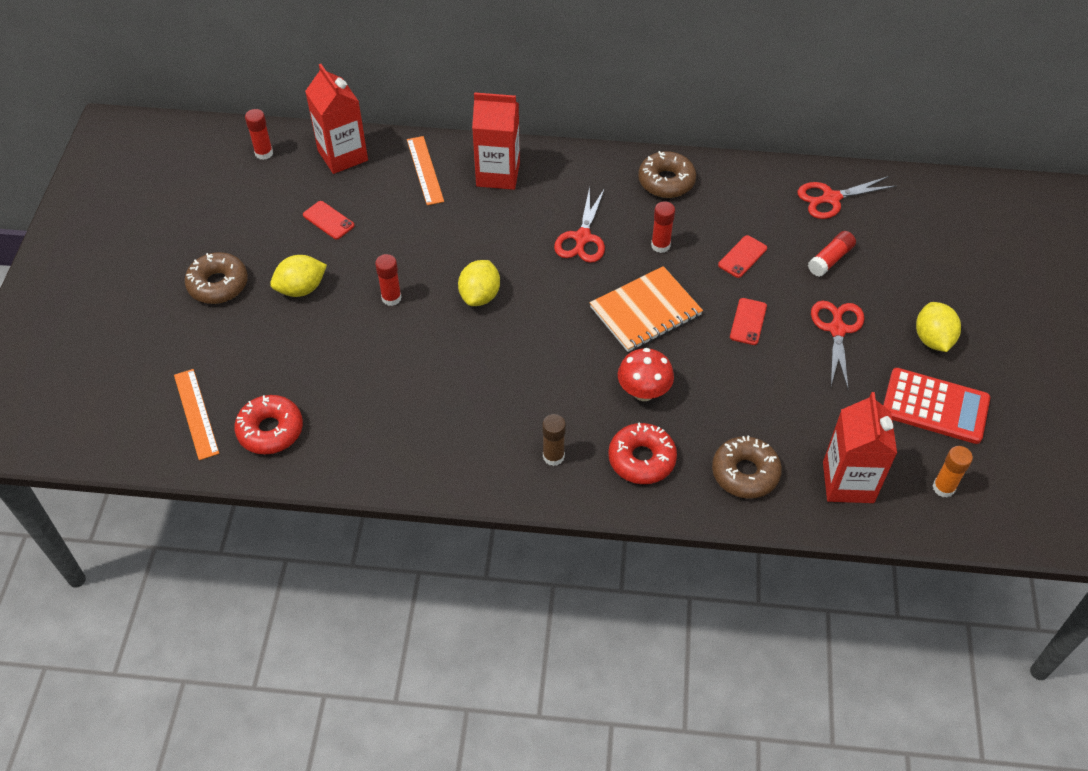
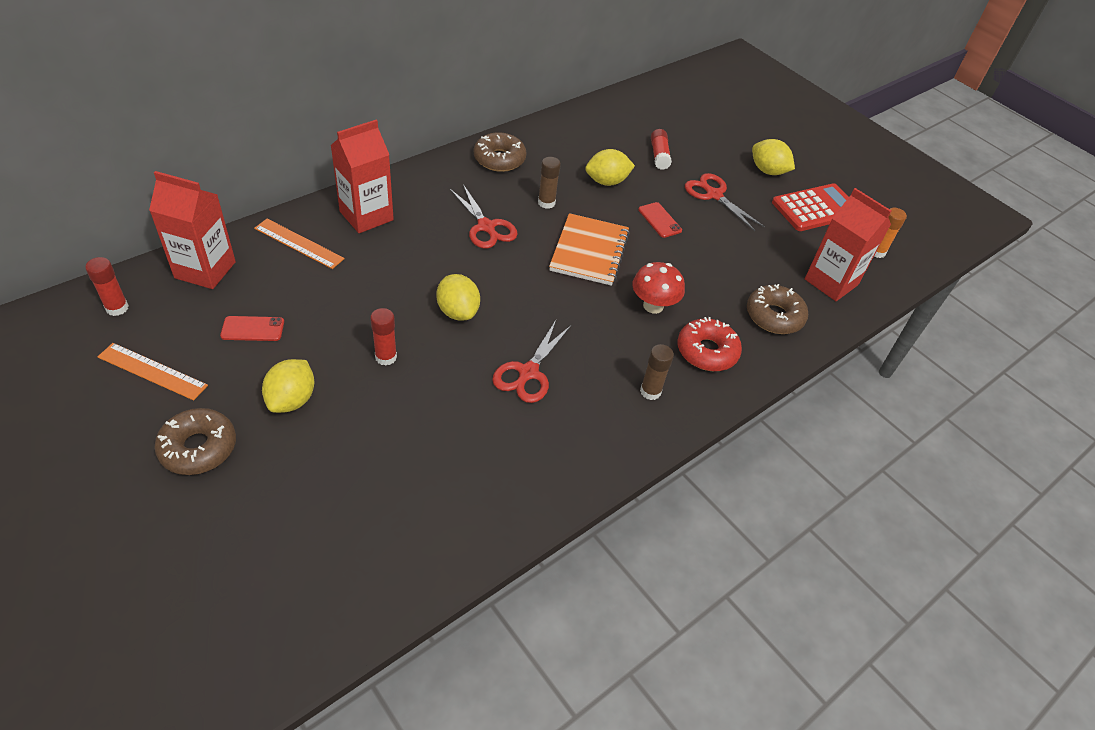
camera: 50 degrees left, 5 degrees down
(196, 413) = (310, 579): orange ruler -> orange ruler (152, 371)
(270, 430) = (403, 539): red donut -> none
(660, 245) = (546, 203): red glue stick -> brown glue stick
(742, 257) = (607, 182): red phone -> yellow lemon
(831, 198) = (615, 119): red scissors -> red scissors (528, 372)

